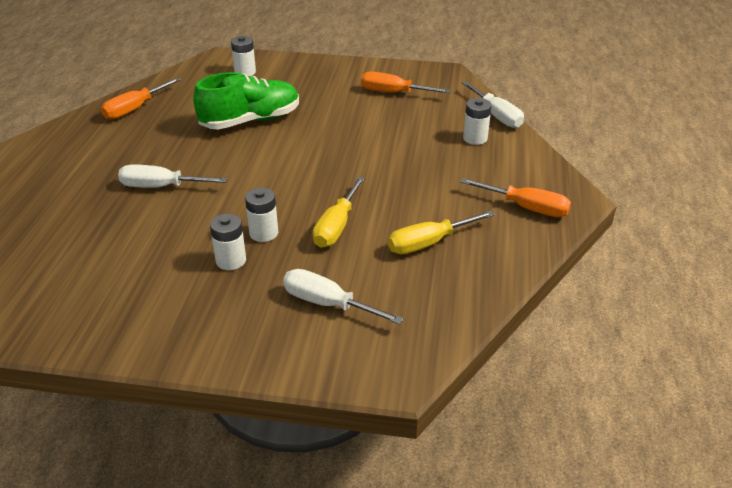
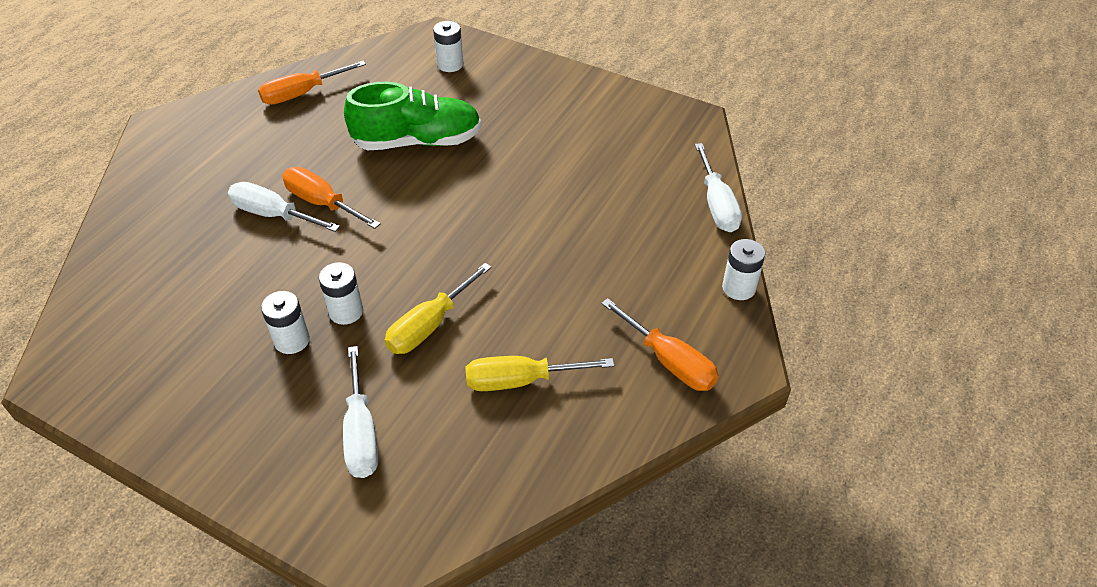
camera: 20 degrees right, 10 degrees up
(328, 304) = (361, 433): white screwdriver -> white screwdriver turned 150 degrees counterclockwise
(393, 93) = (607, 137): orange screwdriver -> orange screwdriver (322, 203)
(475, 138) = (668, 234): white battery -> white battery (738, 288)

